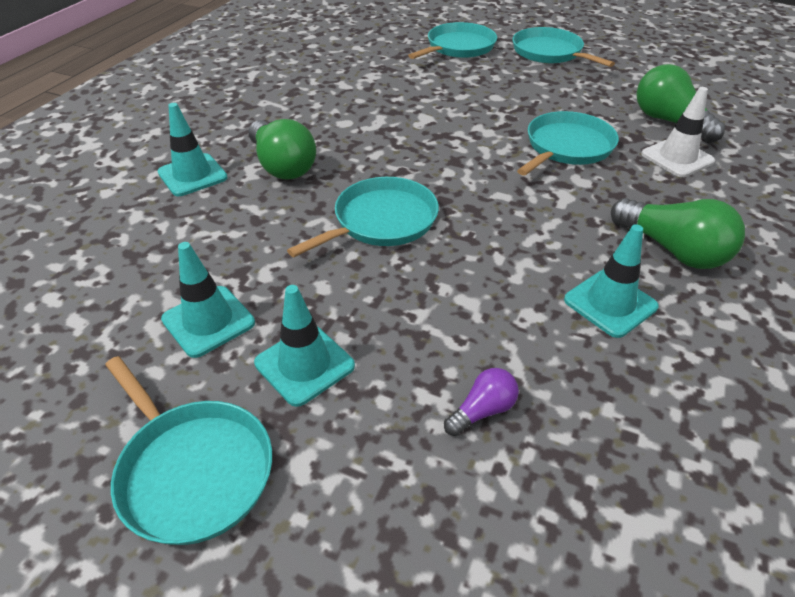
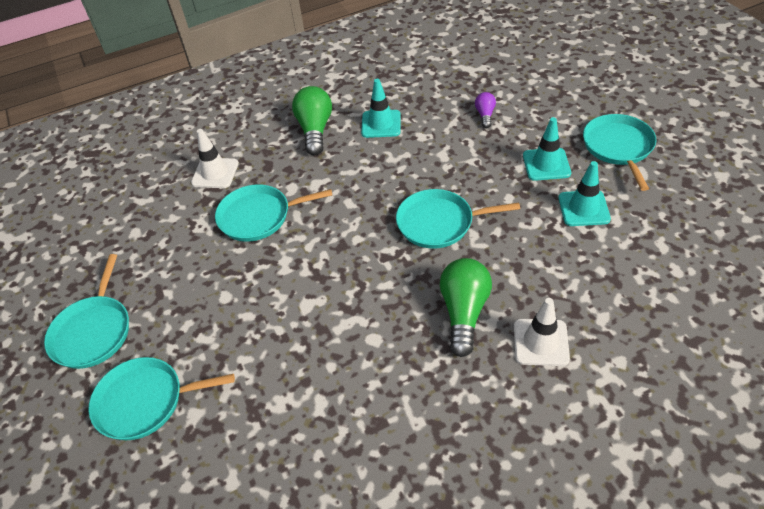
camera: 135 degrees left, 5 degrees up
(192, 175) = (541, 342): turquoise traffic cone -> white traffic cone
(482, 410) = (485, 115): purple light bulb -> purple light bulb turned 90 degrees clockwise
(669, 122) = (165, 200): green light bulb -> none

